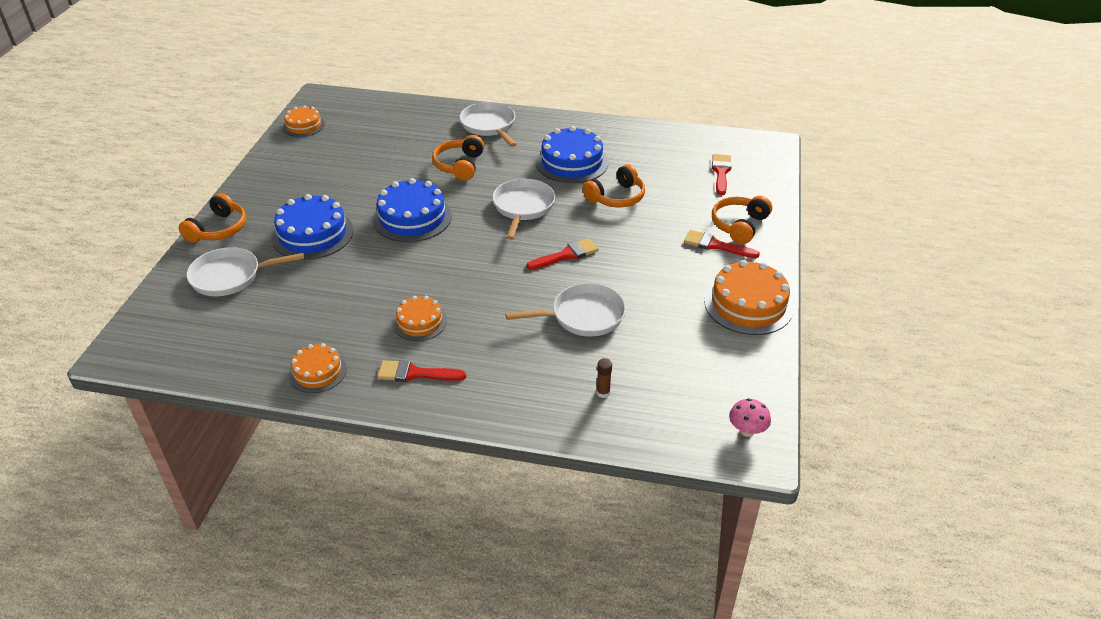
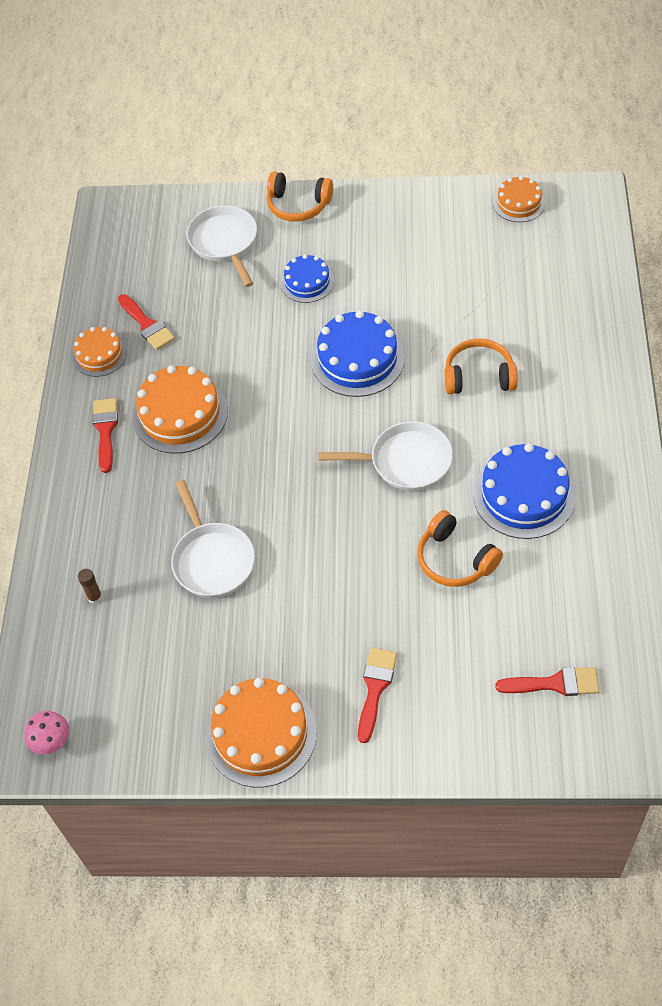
camera: 85 degrees right, 15 degrees up
(312, 234) = (307, 282): blue cake -> blue cake, size x0.60
(420, 322) = (180, 414): orange cake -> orange cake, size x1.68
(489, 126) = (584, 385): white pan -> none
(566, 255) = (320, 524): red brush -> red brush (147, 325)
(739, 225) = (427, 715): orange headphones -> none

